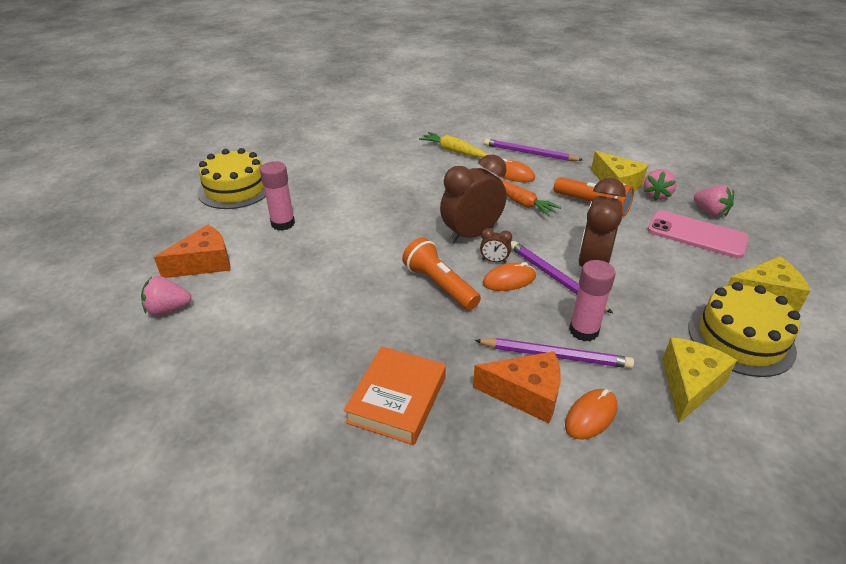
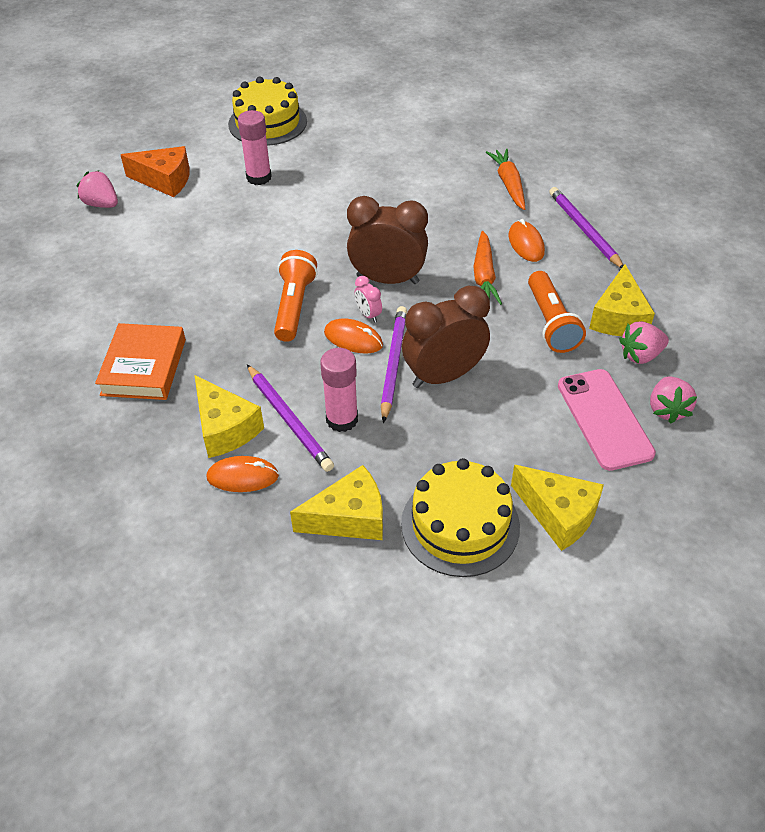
camera: 45 degrees right, 10 degrees up
(397, 399) = (144, 367): orange book -> orange book turned 60 degrees counterclockwise
(453, 151) = (508, 184): yellow carrot -> orange carrot
(494, 261) = (368, 315): brown clock -> pink clock
(526, 394) = (225, 428): orange cheese -> yellow cheese

